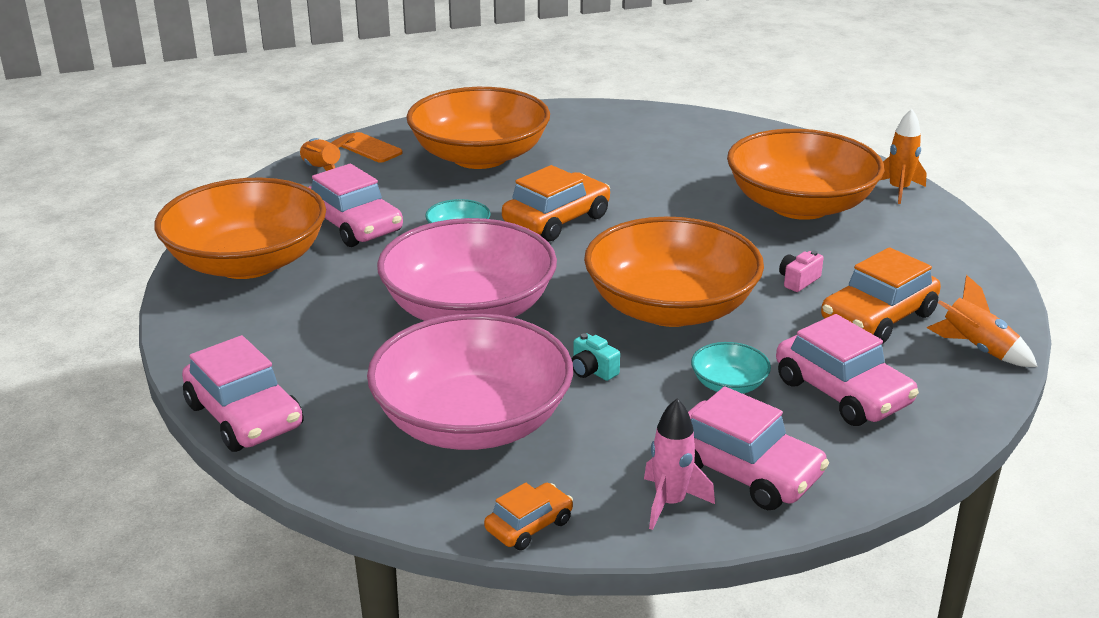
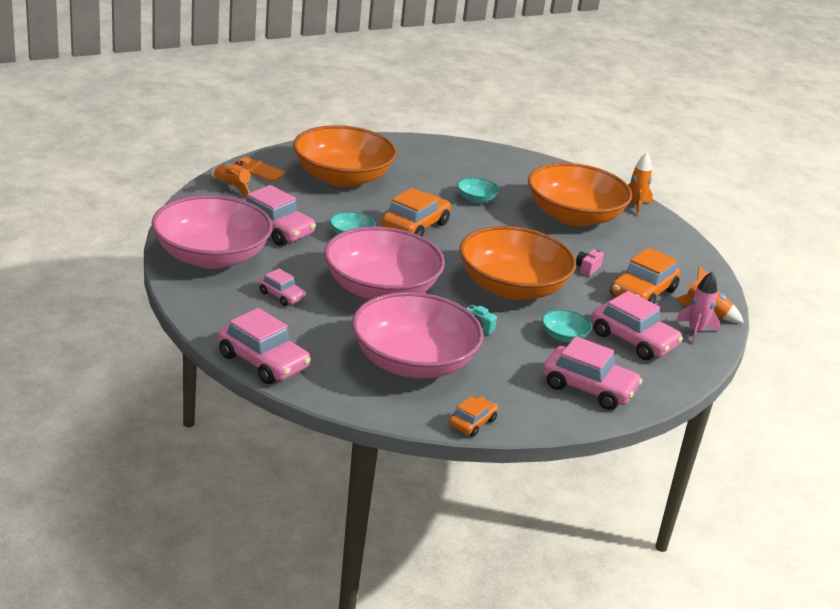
camera: 15 degrees left, 0 degrees up
(247, 262) = (211, 256): orange bowl -> pink bowl
(319, 317) = (281, 295): none -> pink car
(660, 182) = (476, 199): none -> turquoise bowl
(670, 503) = (551, 407): pink rocket -> pink rocket (695, 331)

